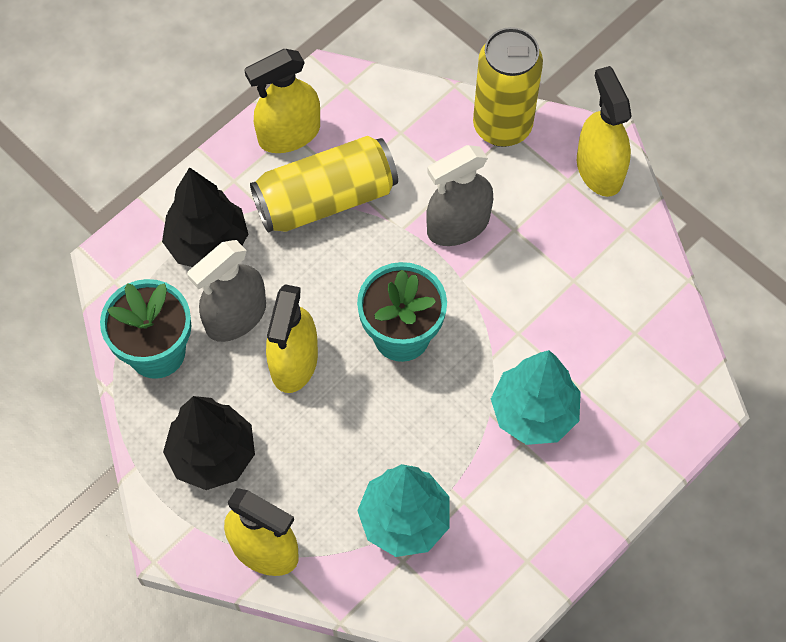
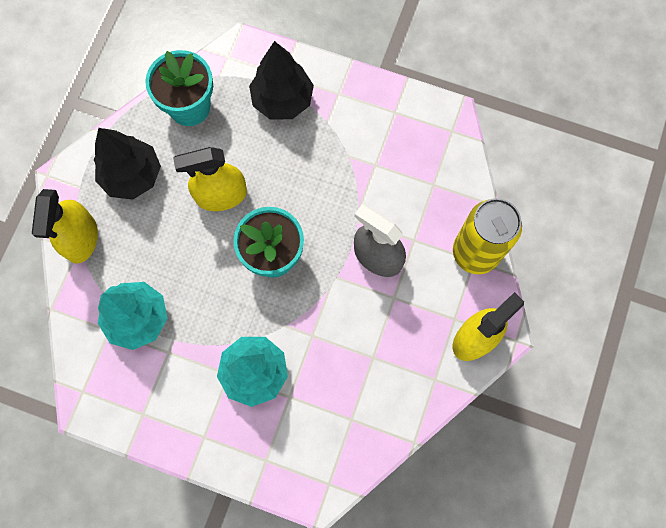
camera: 65 degrees right, 10 degrees up
(236, 317) = (237, 143): grey spray bottle -> none
(289, 134) = (393, 111): yellow spray bottle -> none
(325, 199) = (354, 158): yellow can -> none

